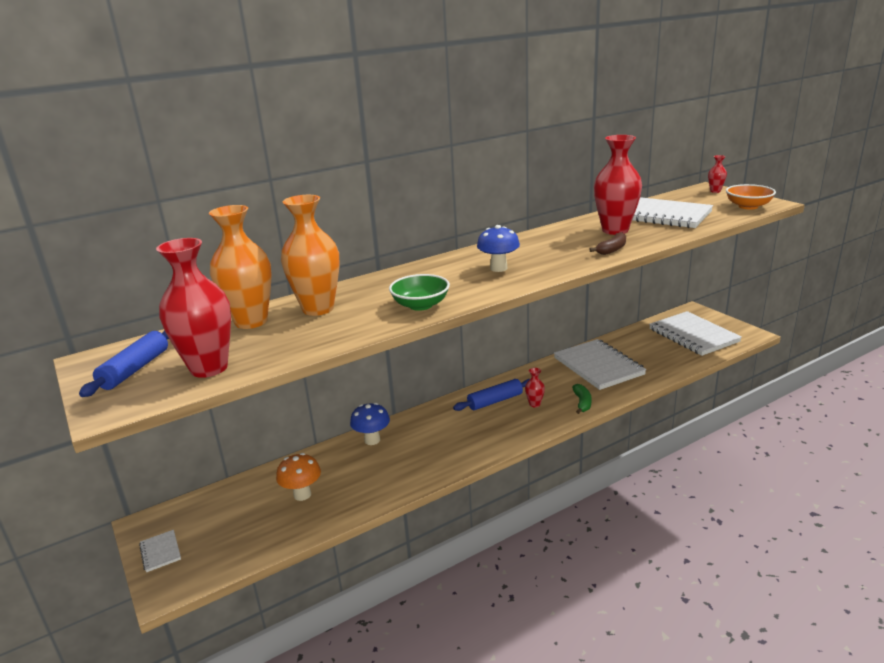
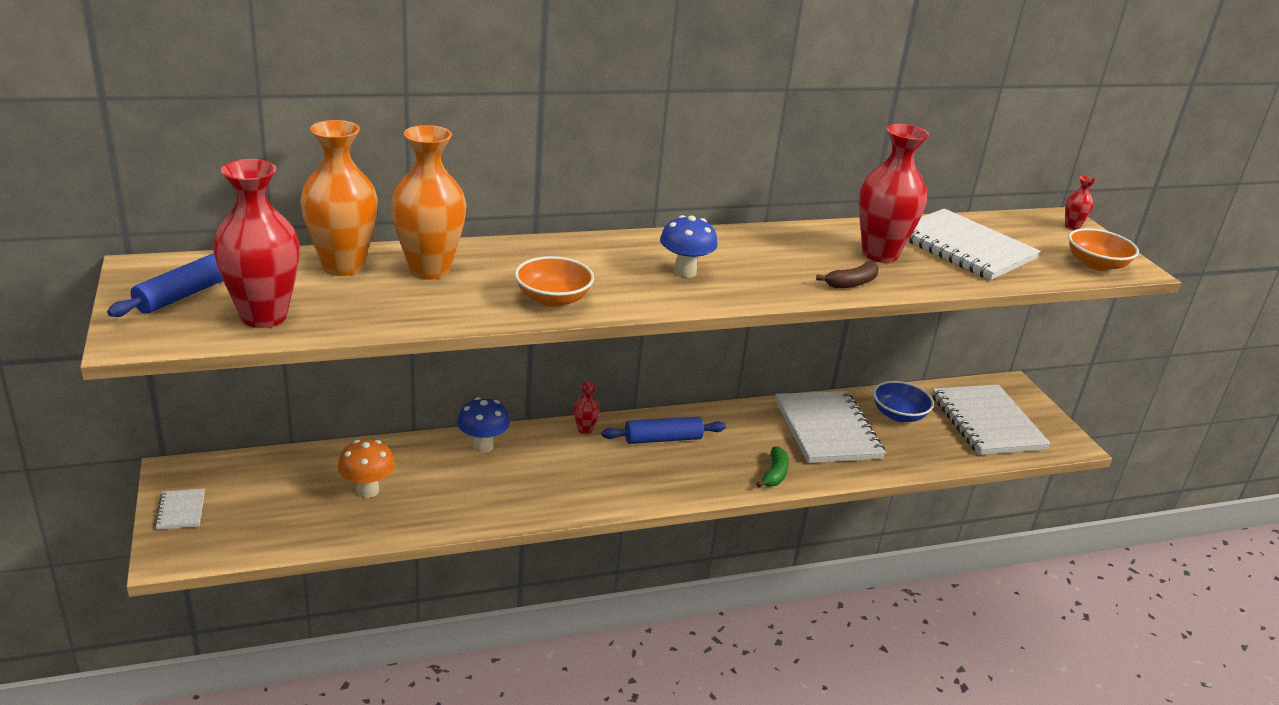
camera: 10 degrees right, 5 degrees up
(420, 305) = (553, 299): green bowl -> orange bowl
(534, 404) = (711, 458): red vase -> red vase (585, 430)
(637, 345) = (898, 415): none -> blue bowl

